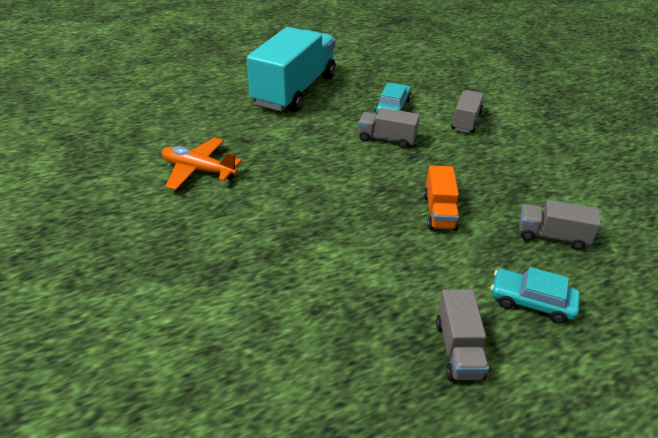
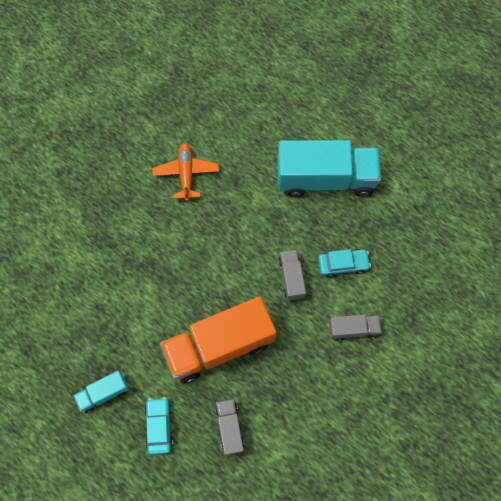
camera: 65 degrees right, 30 degrees up
(439, 212) = (219, 346): orange truck -> orange truck, size x2.14
(458, 349) = (103, 393): grey truck -> turquoise truck

